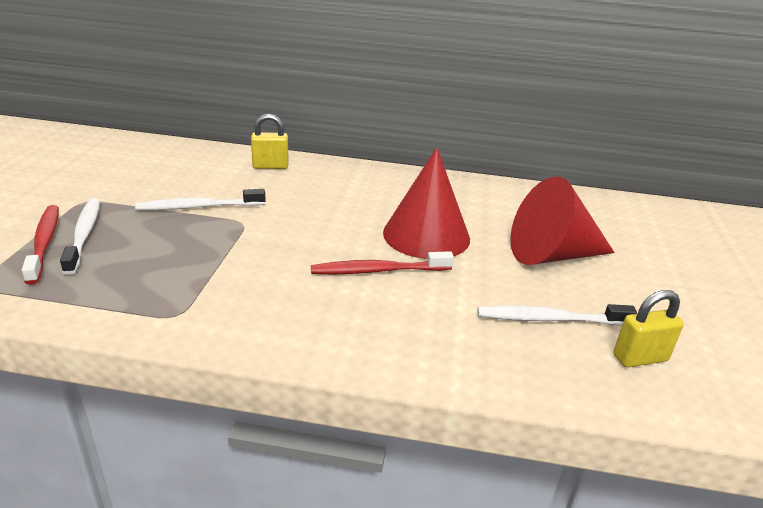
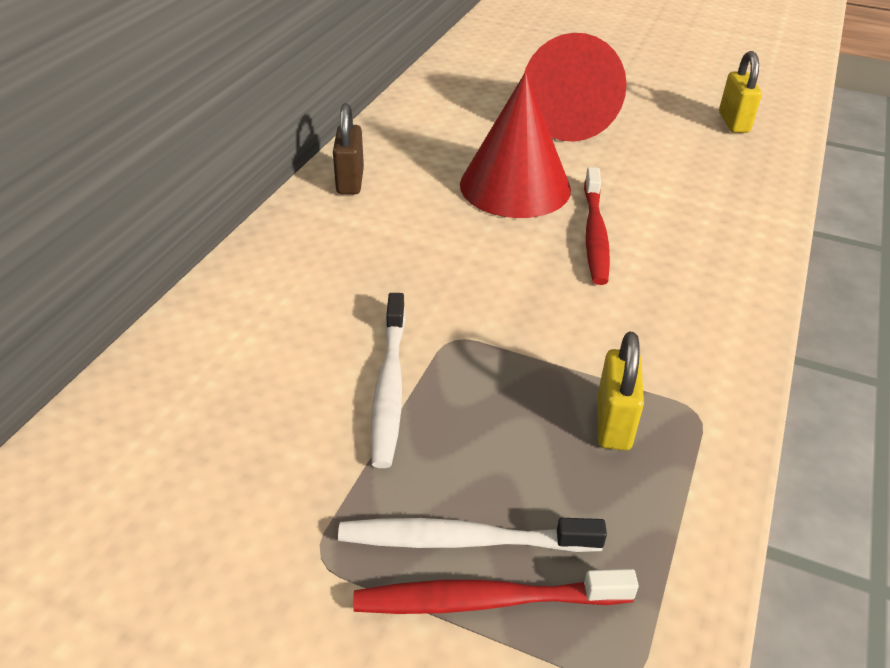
camera: 75 degrees left, 10 degrees up
(270, 166) = (256, 295): yellow padlock -> yellow padlock (613, 423)
(396, 178) = (350, 181): none -> brown padlock
(550, 319) = (682, 149): white toothbrush -> none

